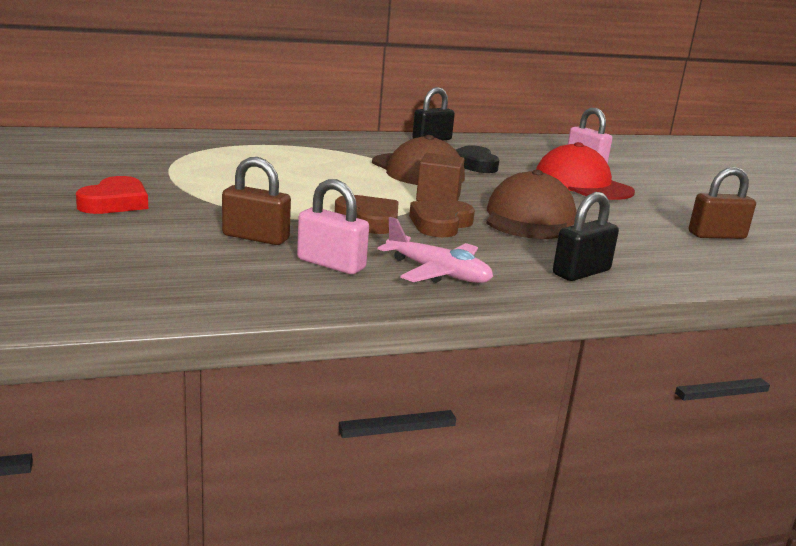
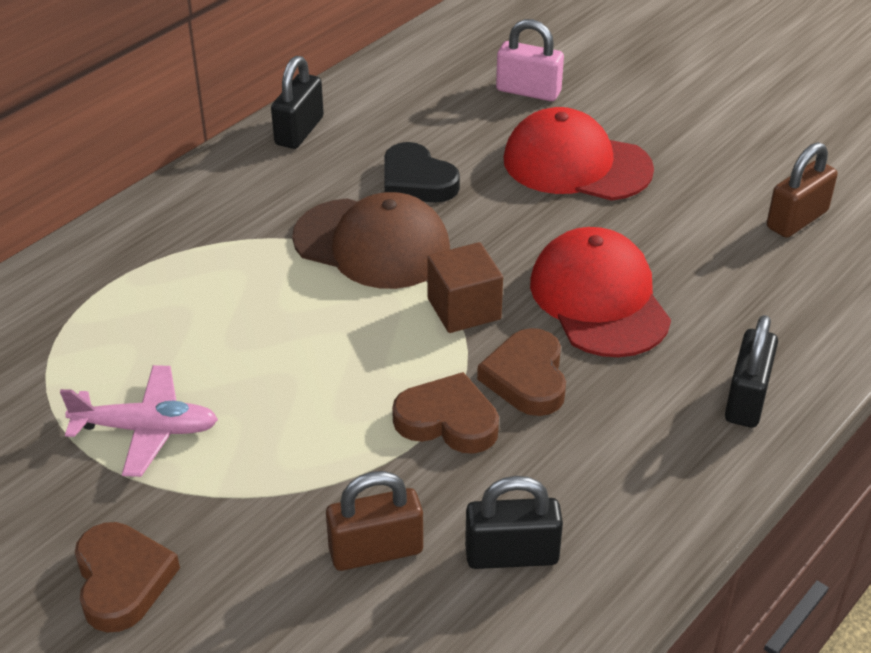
camera: 30 degrees left, 20 degrees up
(115, 202) = (122, 580): red heart -> brown heart
(331, 264) = (511, 555): pink padlock -> black padlock
(438, 273) = (626, 497): pink plane -> pink plane (146, 429)
(529, 218) = (599, 299): brown cap -> red cap

